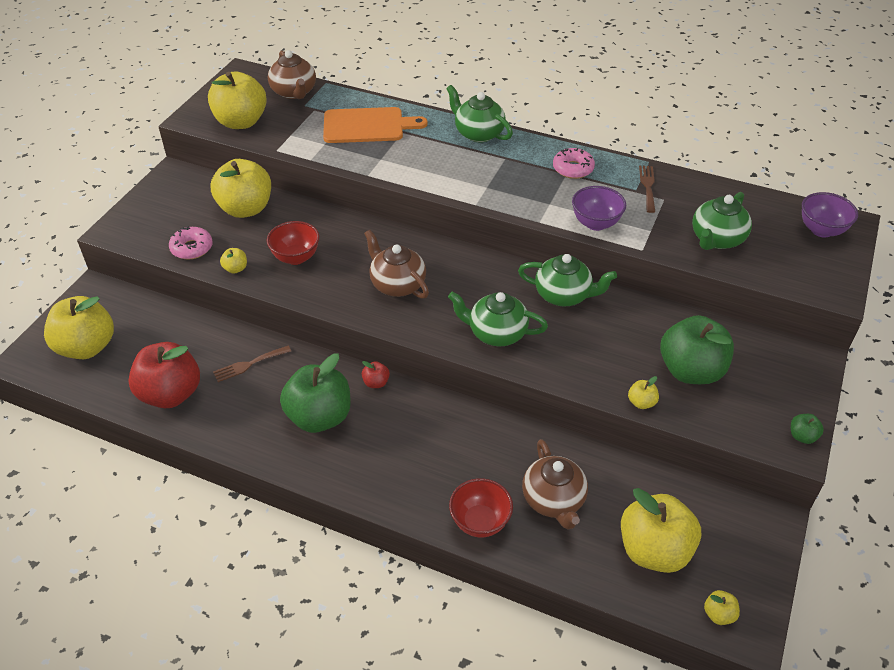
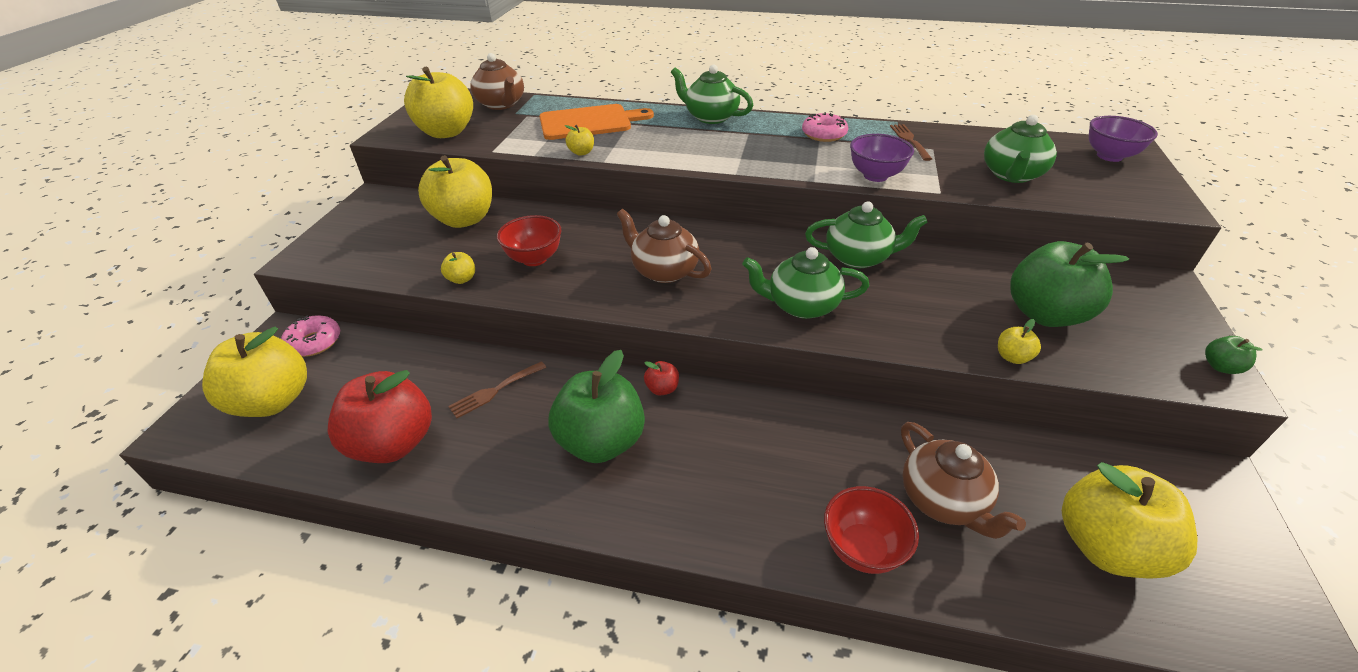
camera: 10 degrees left, 5 degrees down
(192, 248) = (403, 265): pink donut -> pink donut (314, 342)
(718, 614) = (1246, 626): yellow apple -> yellow apple (581, 152)

